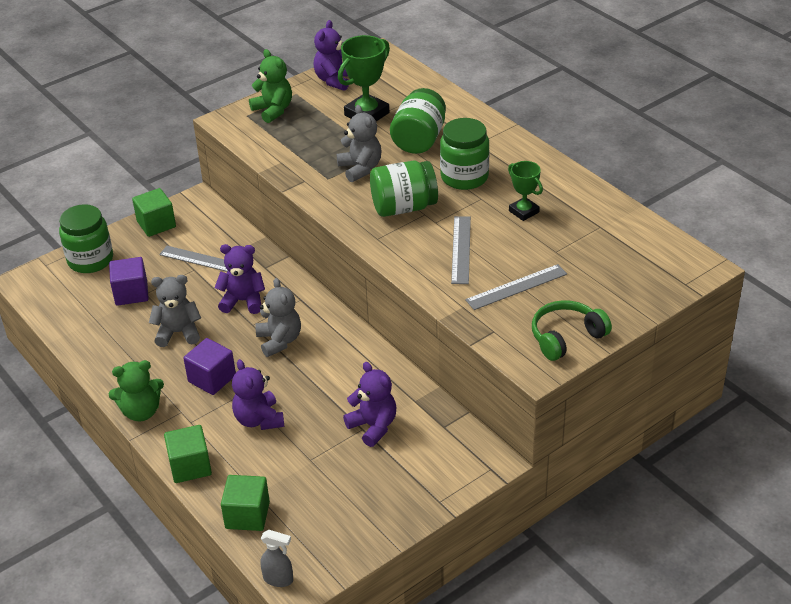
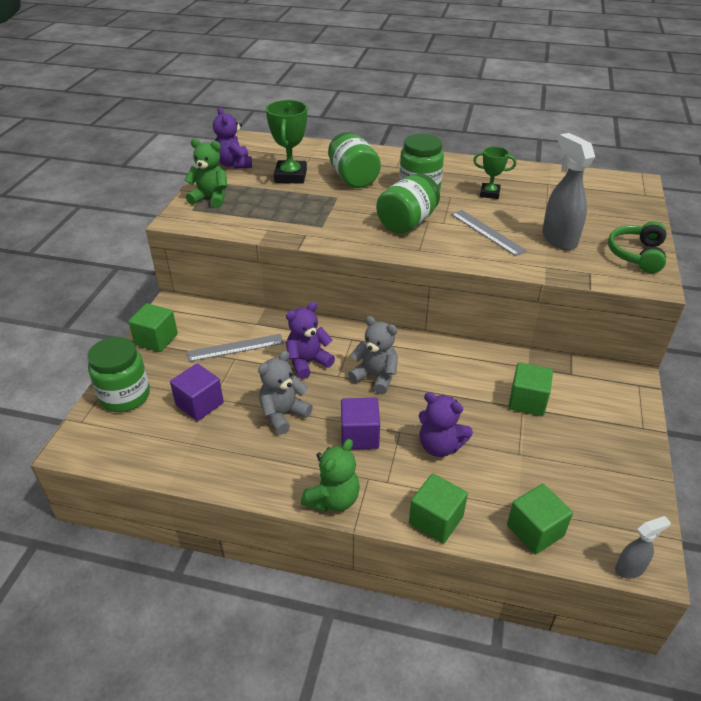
camera: 40 degrees left, 0 degrees up
(360, 168) = (337, 211): grey teddy bear -> none
(373, 426) = (527, 401): purple teddy bear -> green cube
(516, 287) = (558, 239): grey ruler -> grey spray bottle

